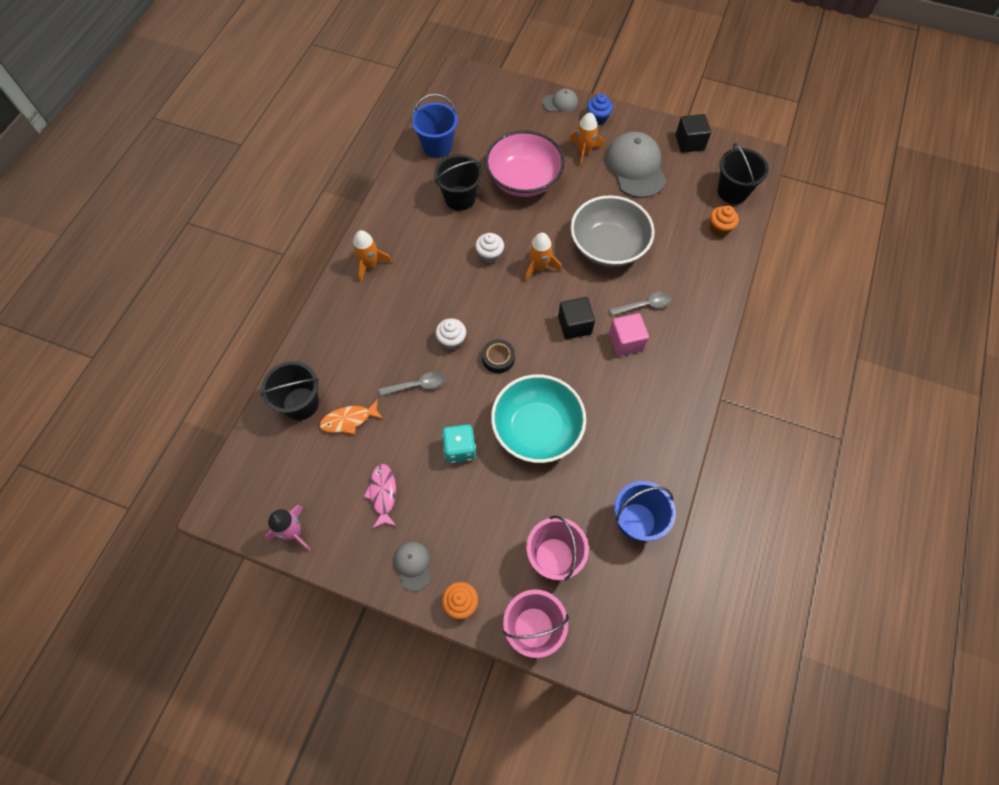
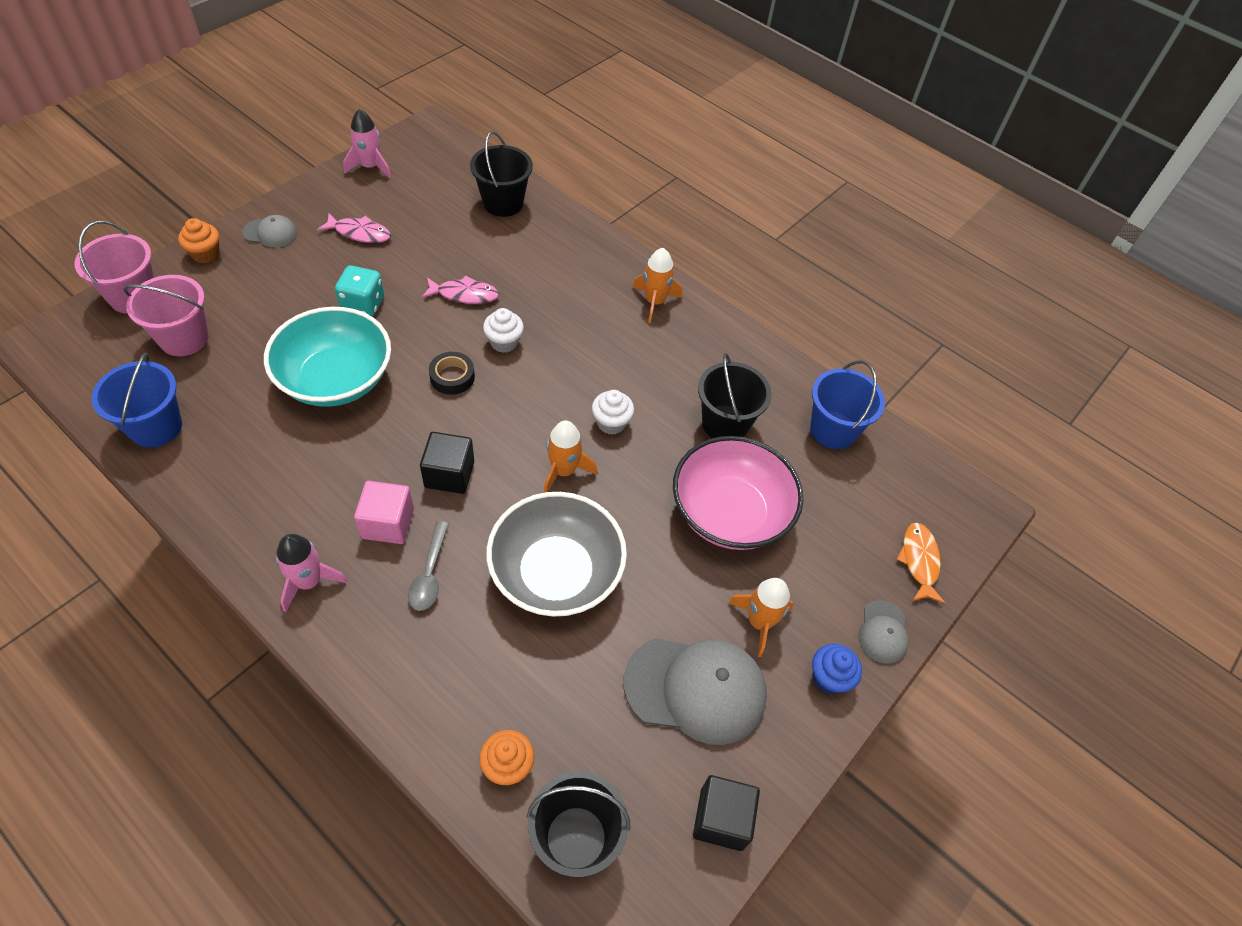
camera: 105 degrees right, 10 degrees down
(349, 420) = (459, 231): orange fish -> orange fish (919, 561)
(417, 385) = (464, 294): grey spoon -> pink fish
(684, 363) = (309, 581): none -> pink rocket

